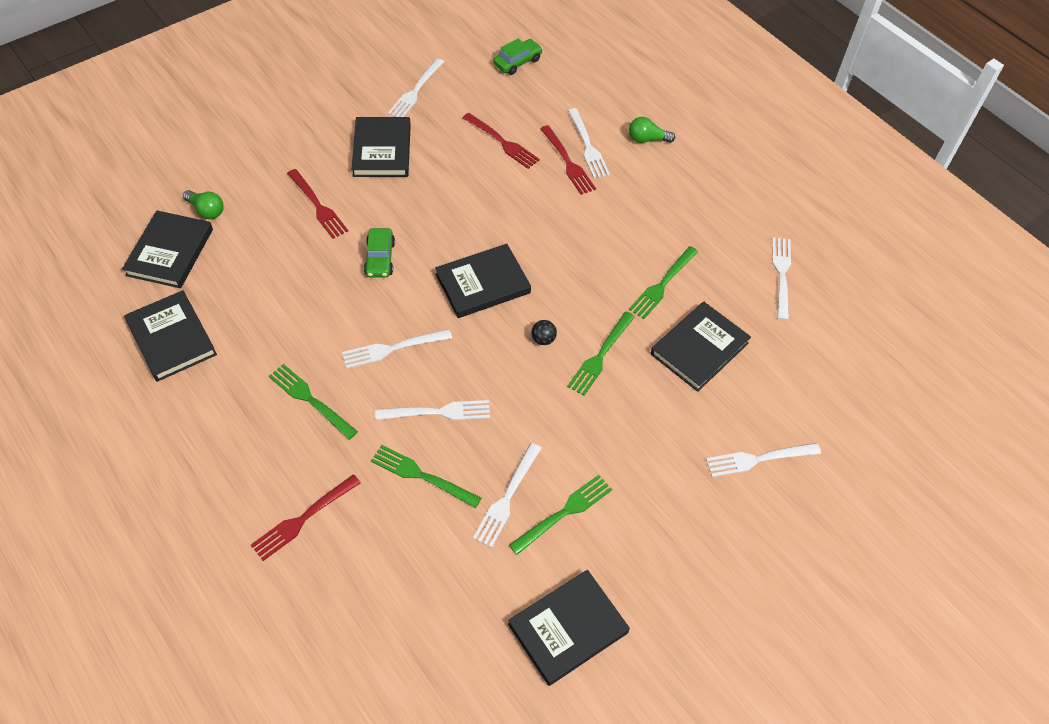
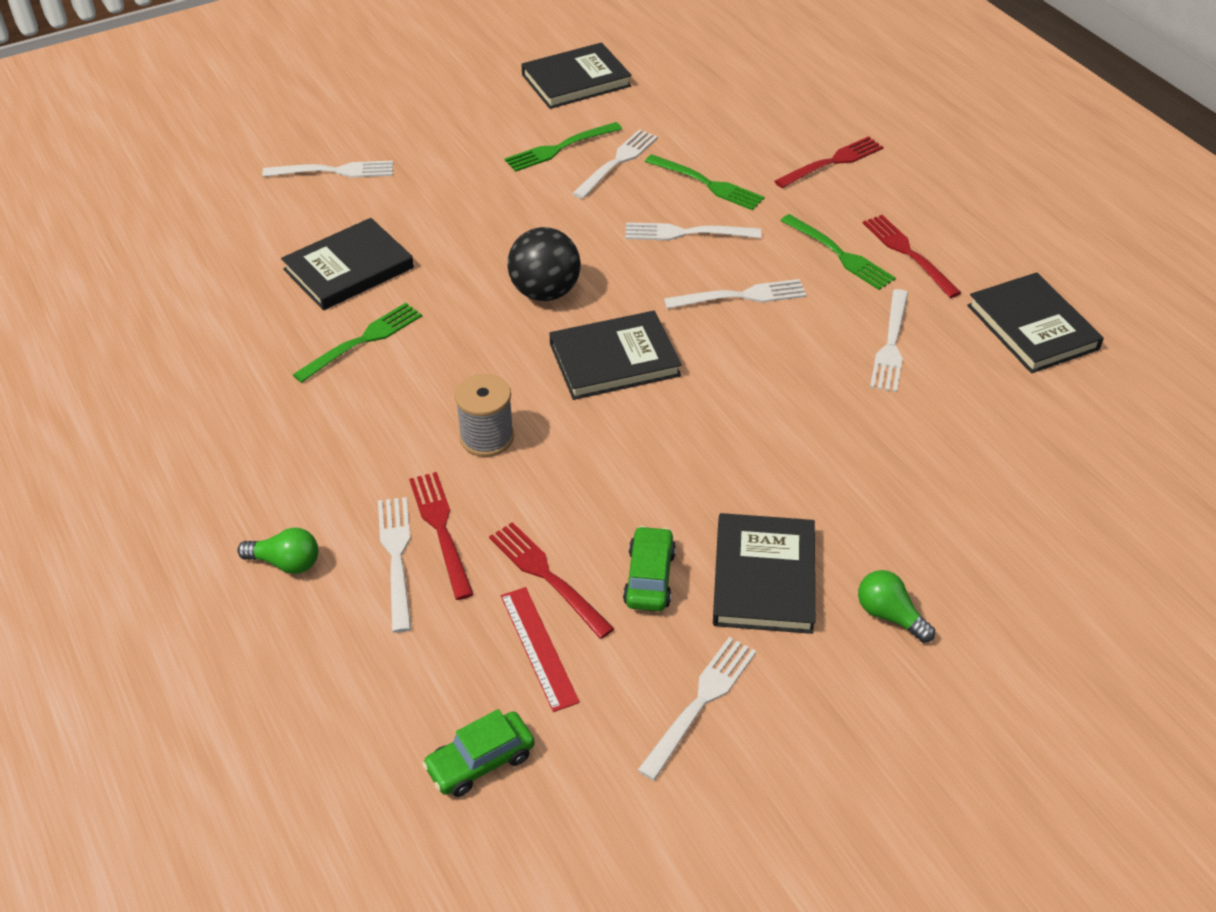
camera: 170 degrees left, 10 degrees down
(170, 252) = (1077, 434): black book -> none
(207, 210) = (1042, 492): green light bulb -> green light bulb (889, 615)
(318, 206) = (864, 487): red fork -> red fork (908, 253)
(380, 258) = (761, 402): green car -> green car (649, 578)
(500, 109) = (538, 648): none -> red ruler
(543, 339) = (545, 292): black ball -> black ball, size x2.19
(556, 220) = (487, 437): none -> grey spool
(601, 355) = (476, 271): green fork -> none
(781, 275) = (189, 340): white fork -> white fork (891, 344)

